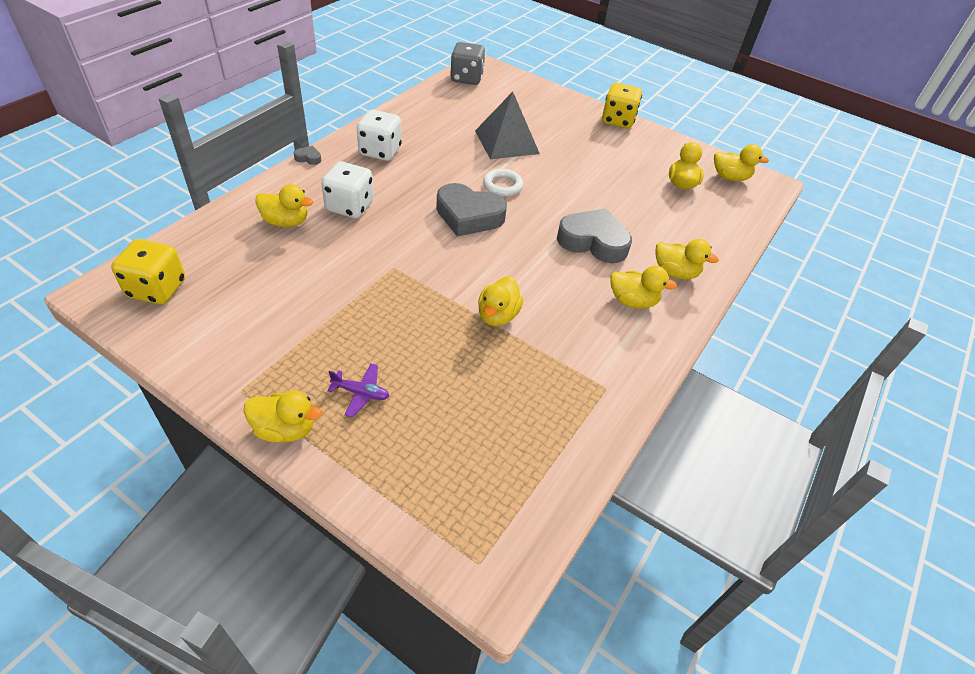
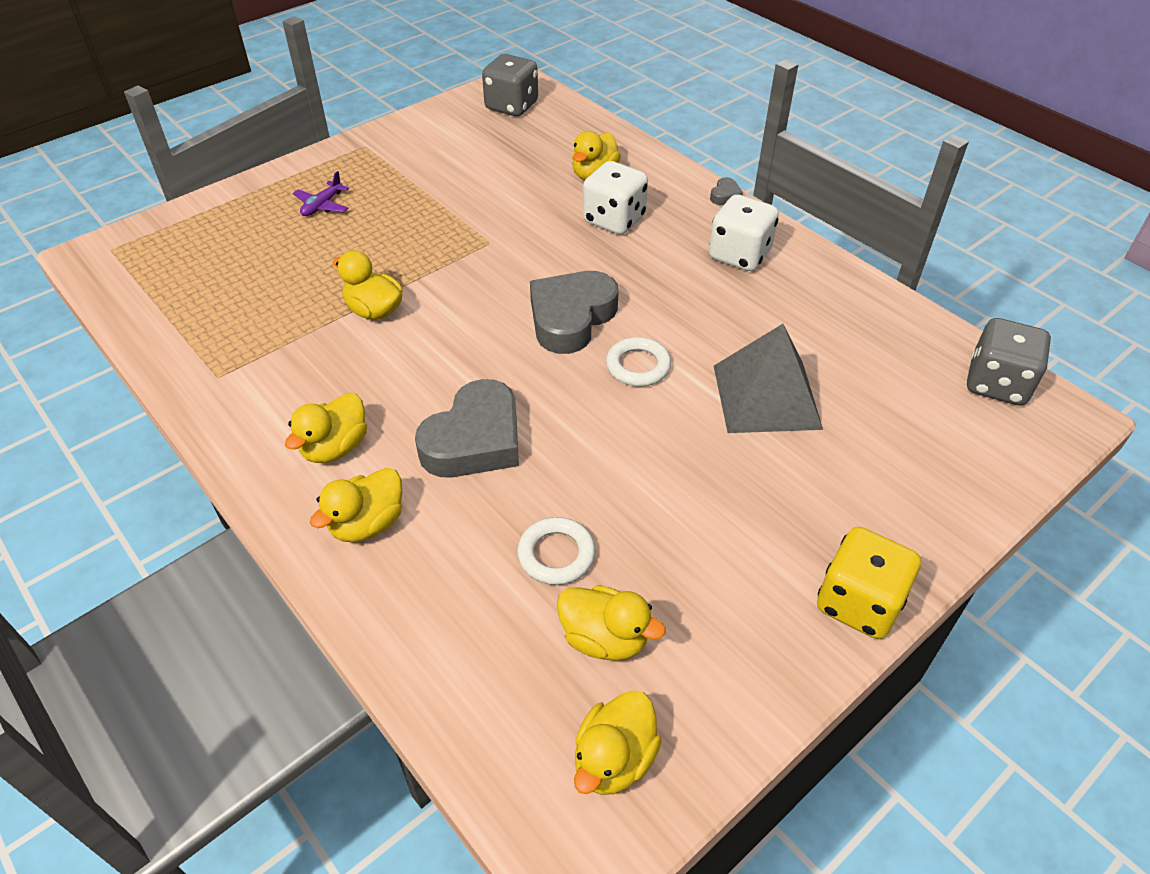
camera: 110 degrees right, 0 degrees up
(157, 289) = (511, 106): yellow dice -> grey dice
(285, 429) = (309, 165): yellow duck -> none
(649, 202) = (556, 554): none -> white ring

